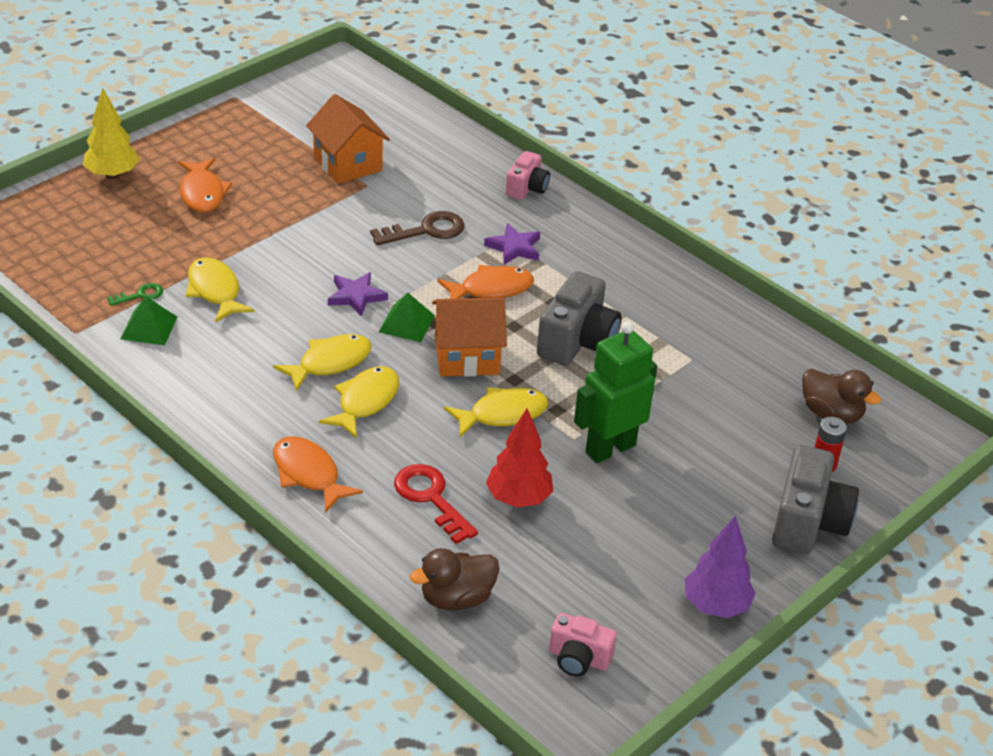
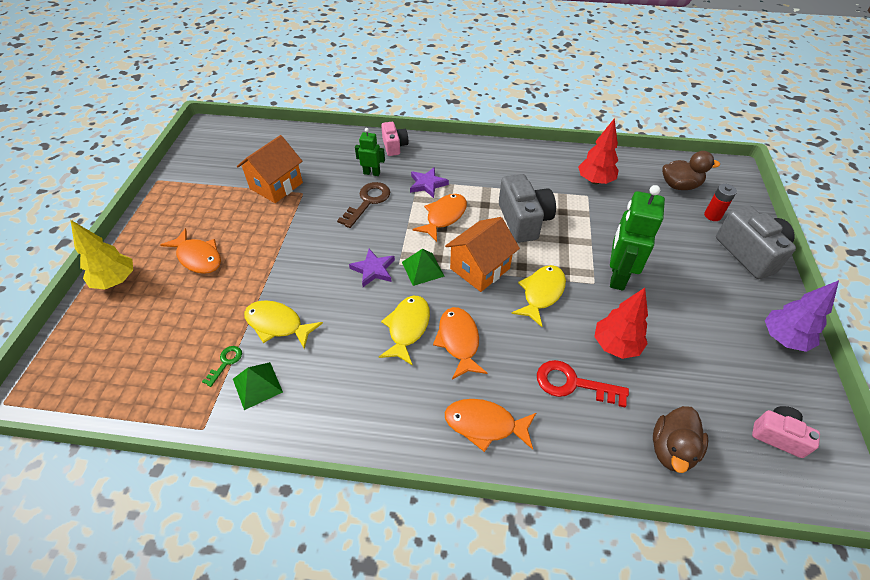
camera: 35 degrees left, 10 degrees up
(347, 164) = (276, 186): orange house -> orange house turned 75 degrees counterclockwise
(365, 402) = (459, 341): yellow fish -> orange fish
(465, 203) = (372, 173): none -> green robot
(578, 658) = (778, 435): pink camera -> pink camera turned 135 degrees counterclockwise
(725, 350) = (595, 181): none -> red tree

